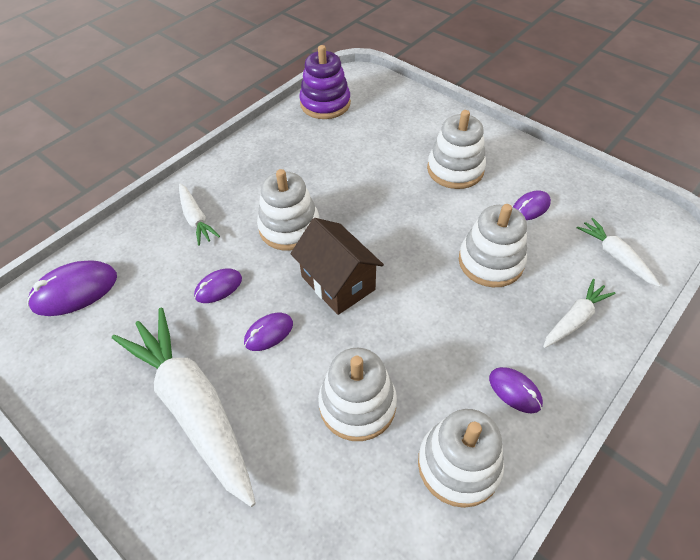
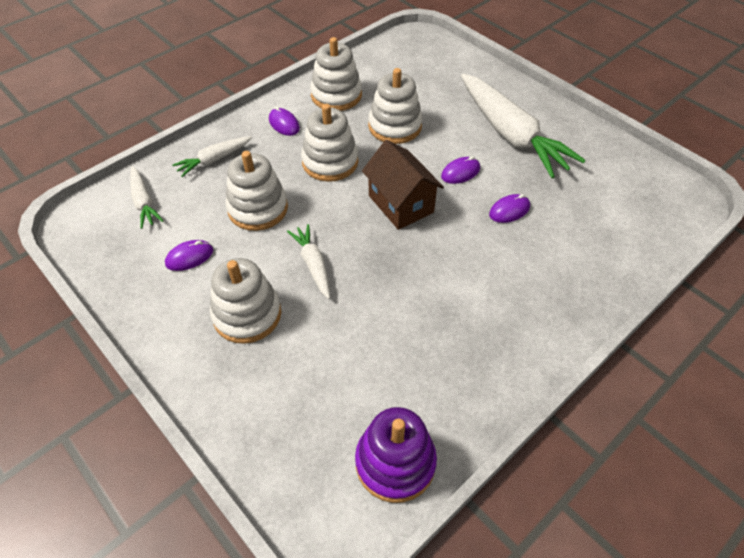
camera: 175 degrees left, 0 degrees up
(75, 291) = (643, 220): purple mouse -> none
(196, 219) = (549, 282): white carrot -> white carrot (313, 264)
(289, 227) = (446, 261): white stacking toy -> white stacking toy (330, 162)

